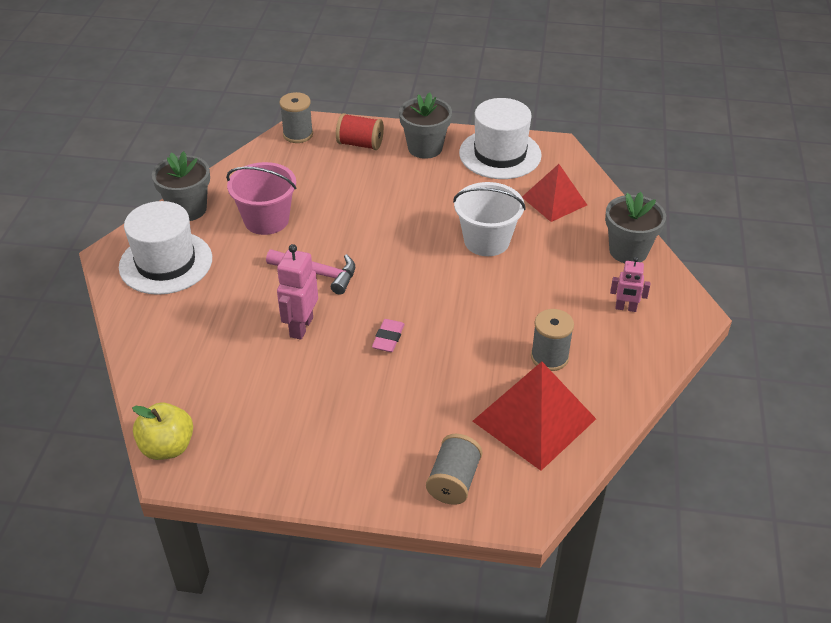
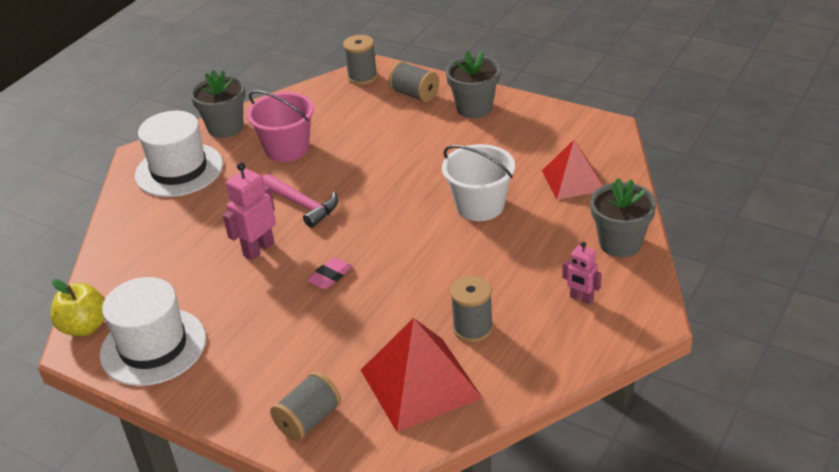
camera: 25 degrees right, 5 degrees down
(360, 144) = (414, 94): red spool -> grey spool
(500, 154) = (545, 126): white hat -> white hat (153, 346)

